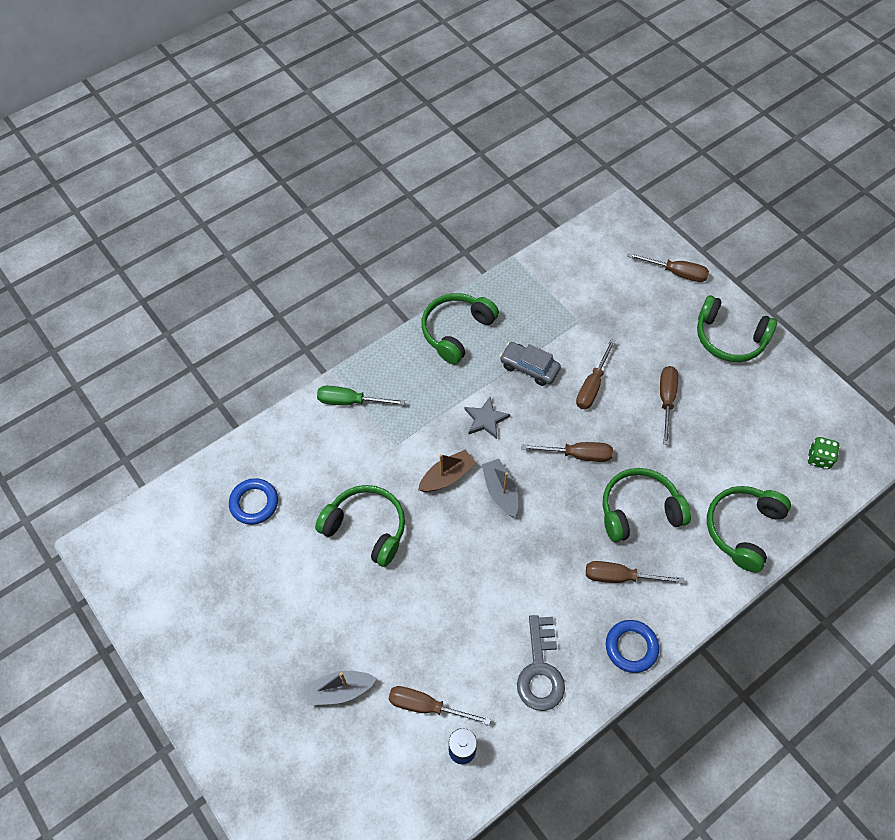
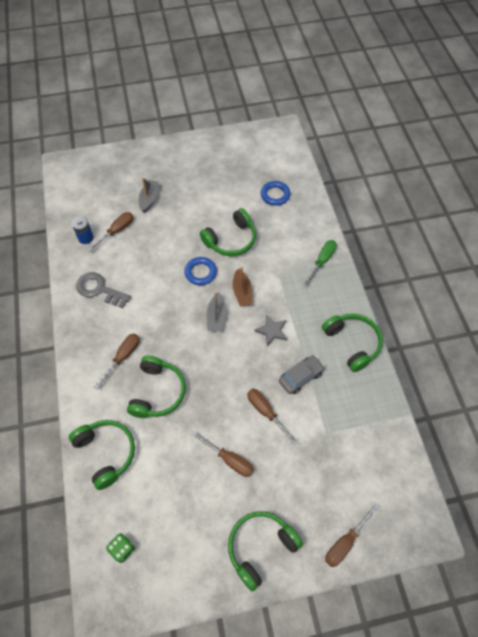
camera: 115 degrees right, 0 degrees up
(500, 491) = (216, 317): grey boat -> grey boat turned 90 degrees clockwise
(577, 455) = (217, 374): brown screwdriver -> none
(631, 647) = (80, 341): blue ring -> blue ring (200, 272)

